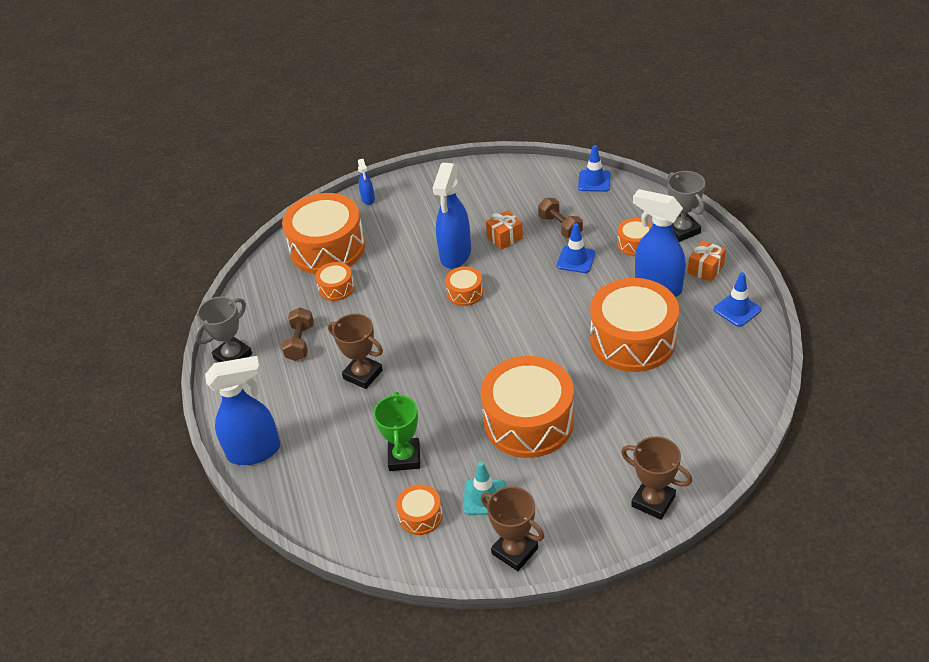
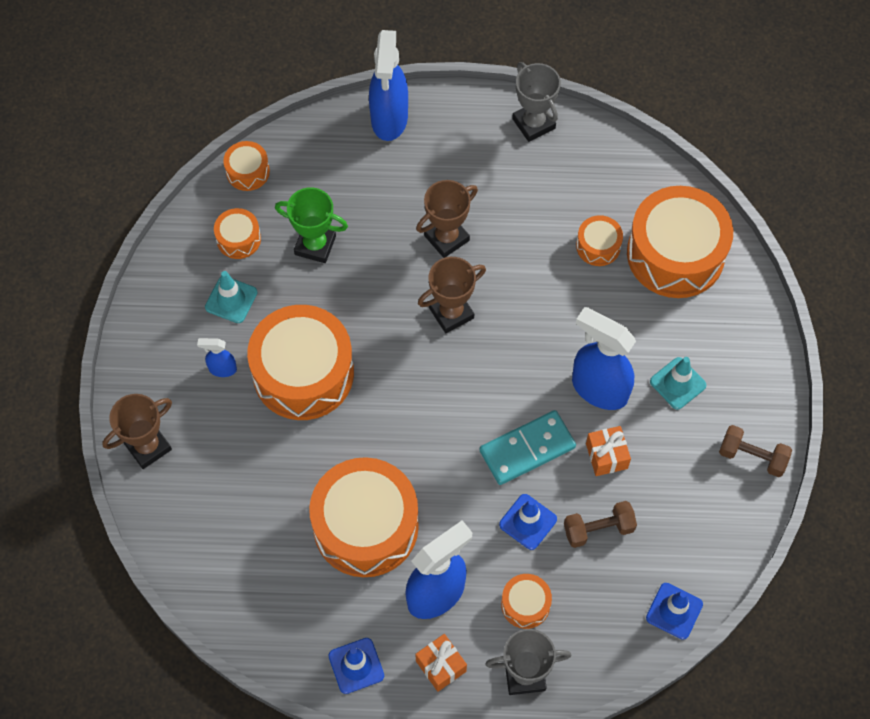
camera: 105 degrees right, 20 degrees up
(300, 342) = (524, 190): brown dumbbell -> brown dumbbell (752, 456)
(368, 199) = (754, 323): blue spray bottle -> blue spray bottle (222, 369)
(432, 220) = (677, 383): none -> turquoise traffic cone
(465, 293) = (526, 377): orange drum -> orange drum (247, 171)
(514, 551) = (159, 304): brown trophy -> brown trophy (451, 313)
(521, 276) = (527, 449): none -> turquoise domino

